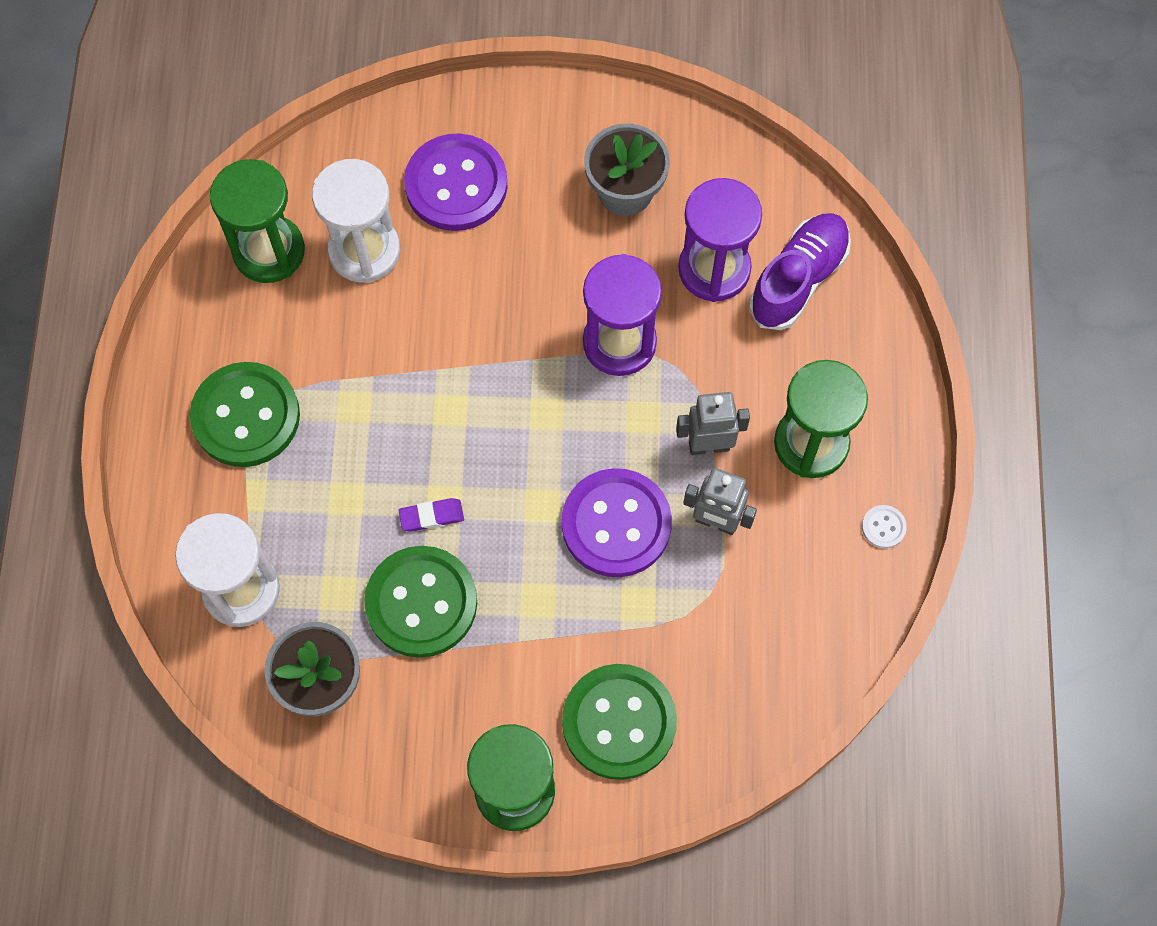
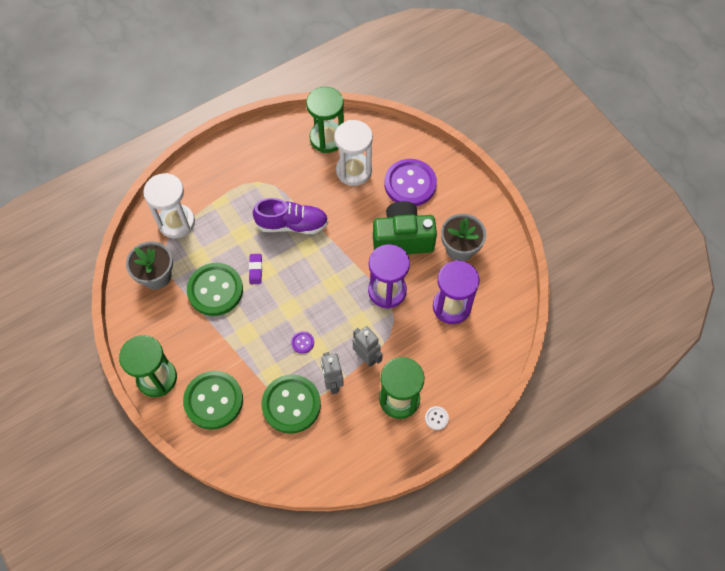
camera: 55 degrees right, 5 degrees down
(246, 416) = (250, 176): green button -> green button (291, 404)
(431, 516) = (255, 270): purple eraser -> purple eraser turned 45 degrees clockwise
(545, 261) = (402, 239): none -> green camera
(616, 524) = (302, 342): purple button -> purple button, size x0.40
(798, 279) = (474, 344): purple shoe -> purple shoe (292, 224)
(883, 527) = (382, 456): white button -> white button (436, 418)

